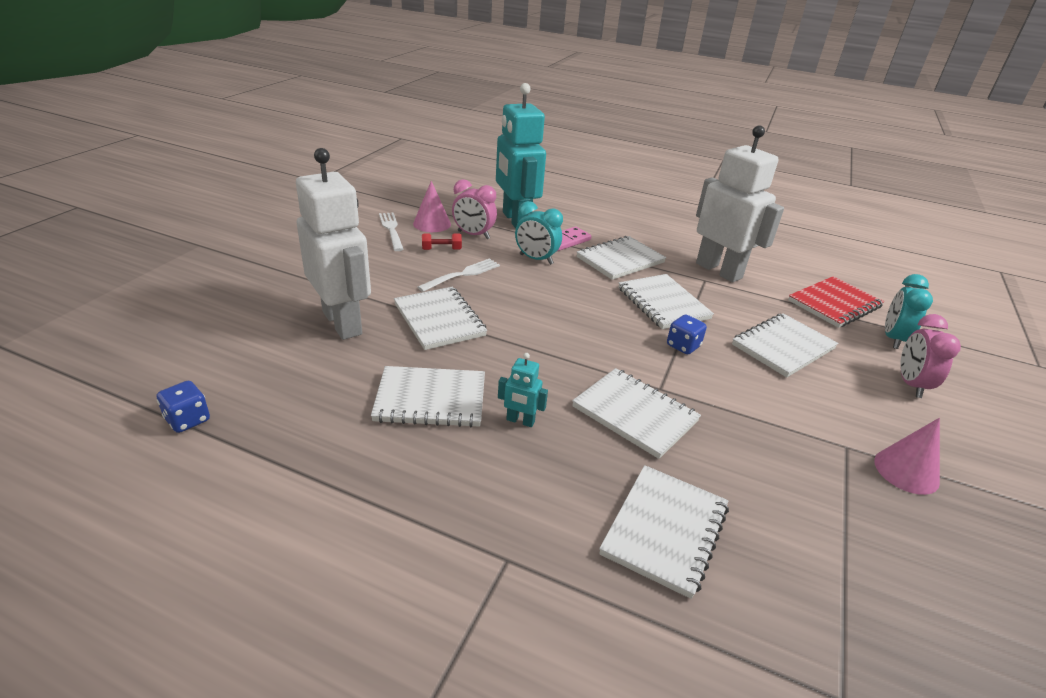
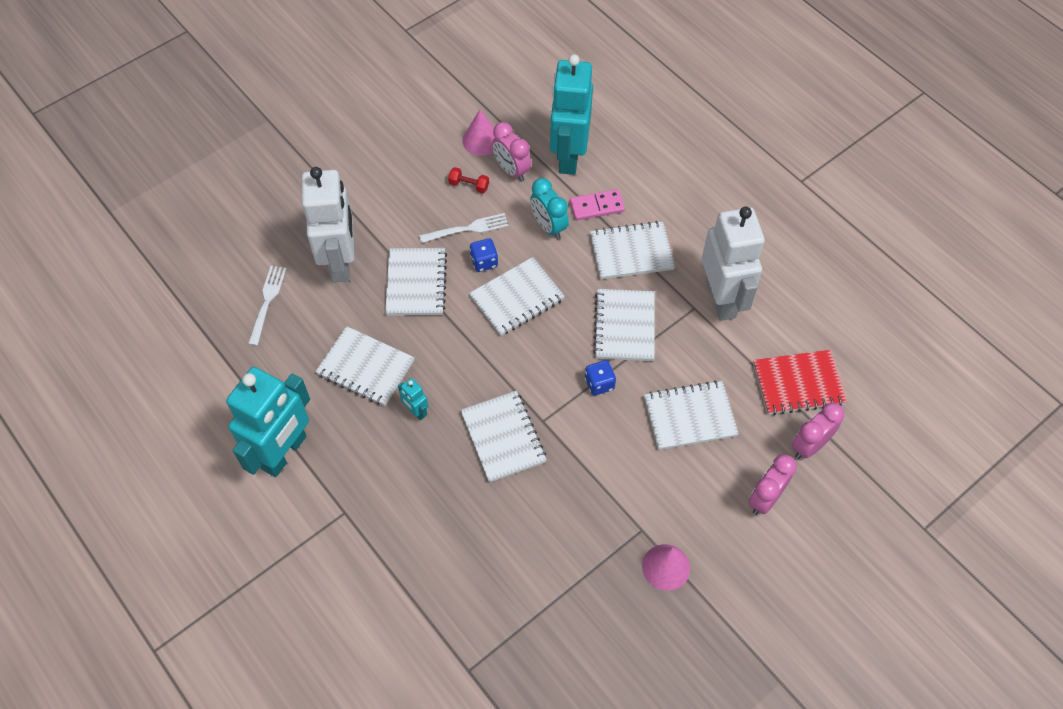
camera: 30 degrees right, 25 degrees up
(188, 420) = (206, 329): blue dice -> blue dice (484, 262)
(375, 518) = (284, 453): none -> turquoise robot
(391, 230) = (438, 140): white fork -> white fork (267, 302)
(665, 530) = (451, 535): white notebook -> white notebook (517, 298)
(893, 339) = (809, 446): turquoise clock -> pink clock

